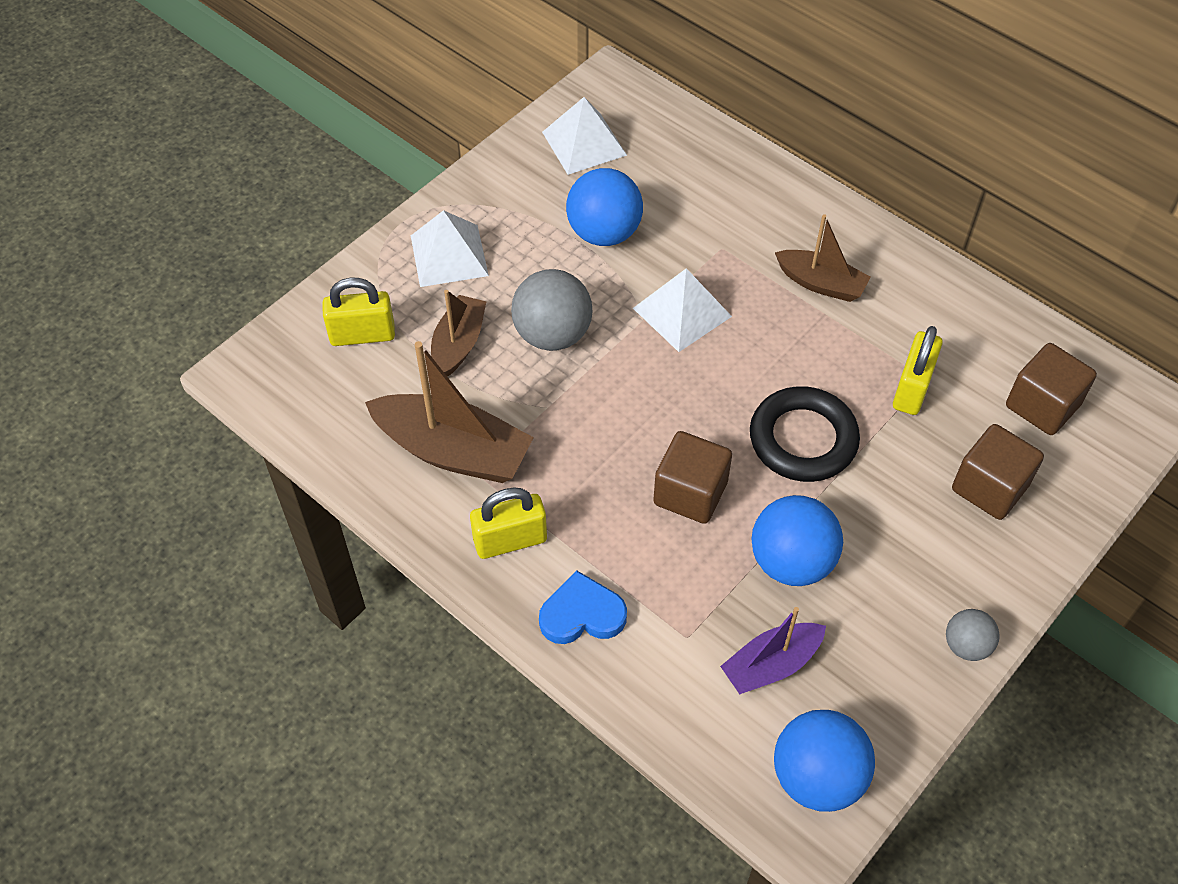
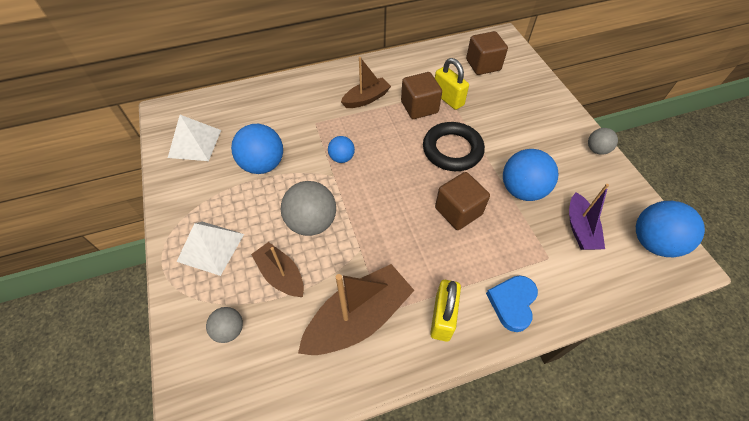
camera: 60 degrees left, 0 degrees up
(362, 335) = (229, 330): yellow padlock -> grey ball
(682, 312) = (342, 158): white pyramid -> blue ball
(989, 487) = (516, 101): brown cube -> brown cube (419, 107)

